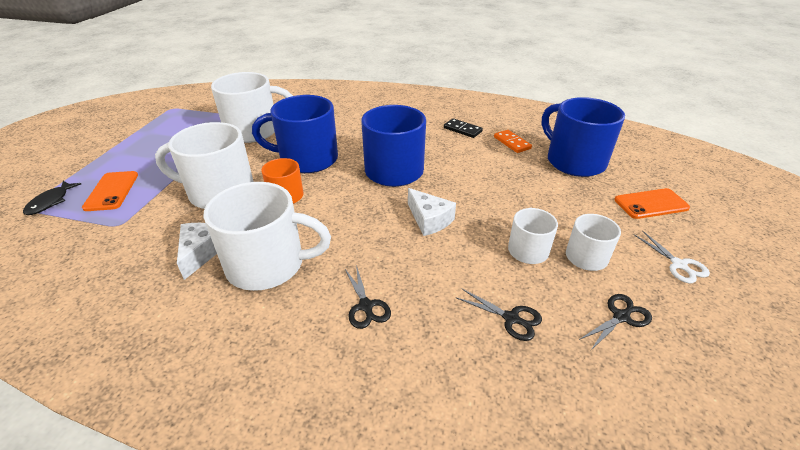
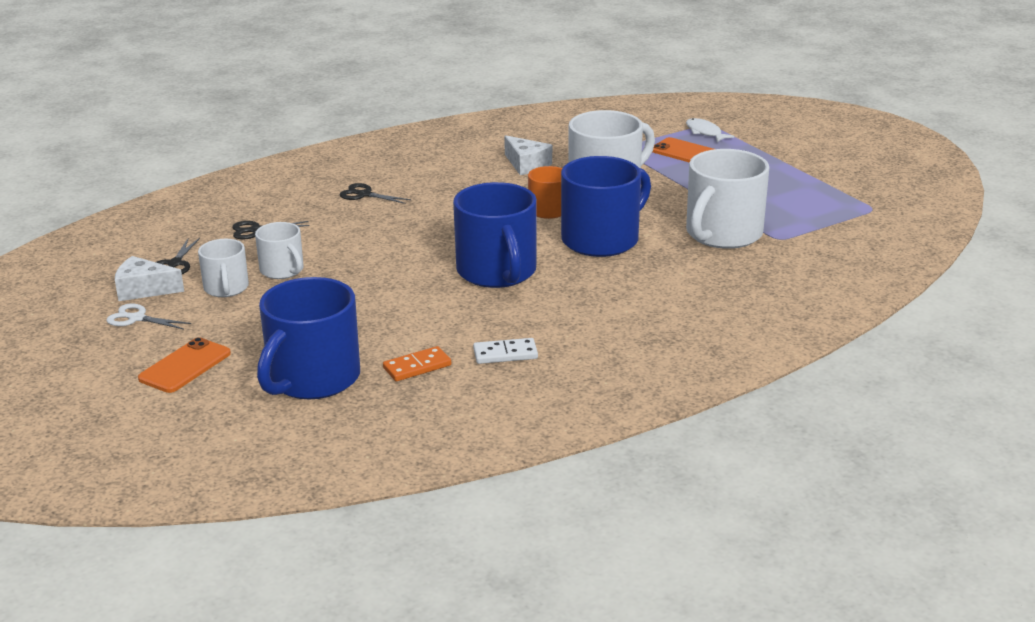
camera: 135 degrees right, 10 degrees down
(50, 202) = (705, 132): black fish -> white fish
(268, 265) = (467, 180): white mug -> none
(429, 220) = (395, 252): white cheese -> white cheese (144, 289)
(462, 130) = (505, 354): black domino -> white domino
(512, 143) = (417, 367): orange domino -> orange domino turned 45 degrees counterclockwise
(574, 161) = (312, 379): blue mug -> blue mug turned 105 degrees clockwise

